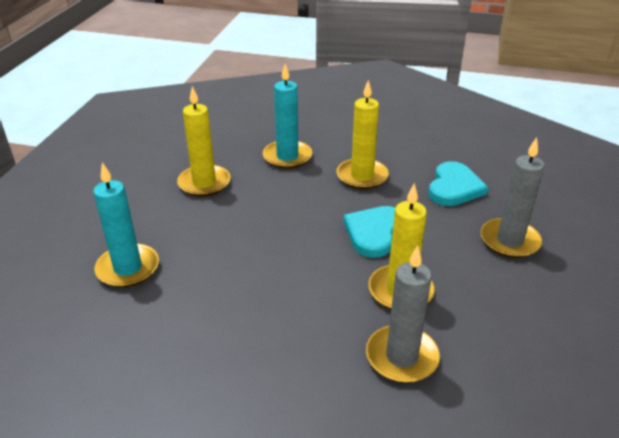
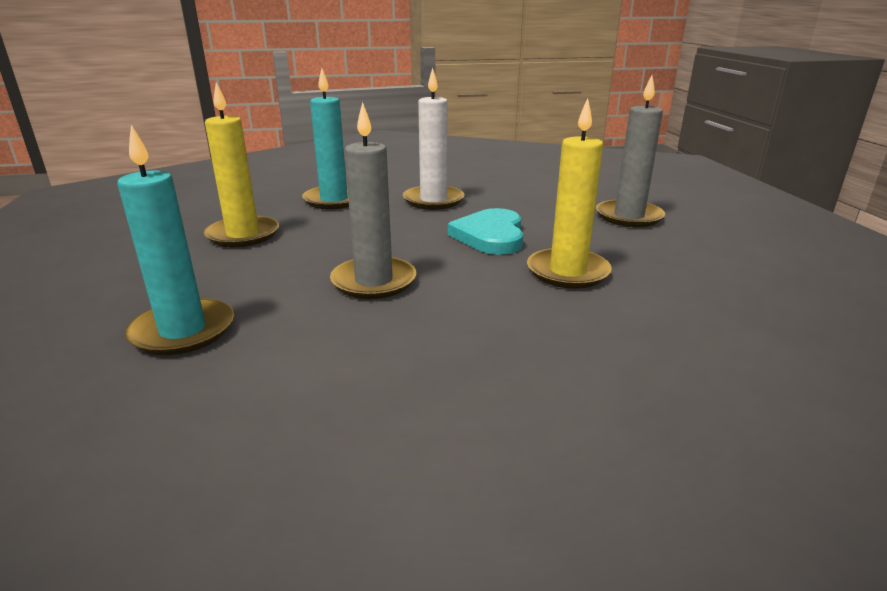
camera: 25 degrees left, 10 degrees down
(362, 176) = (433, 200): yellow candle -> white candle
(401, 357) = (632, 323): grey candle -> grey candle (374, 281)
(454, 187) = (535, 193): turquoise heart -> none

